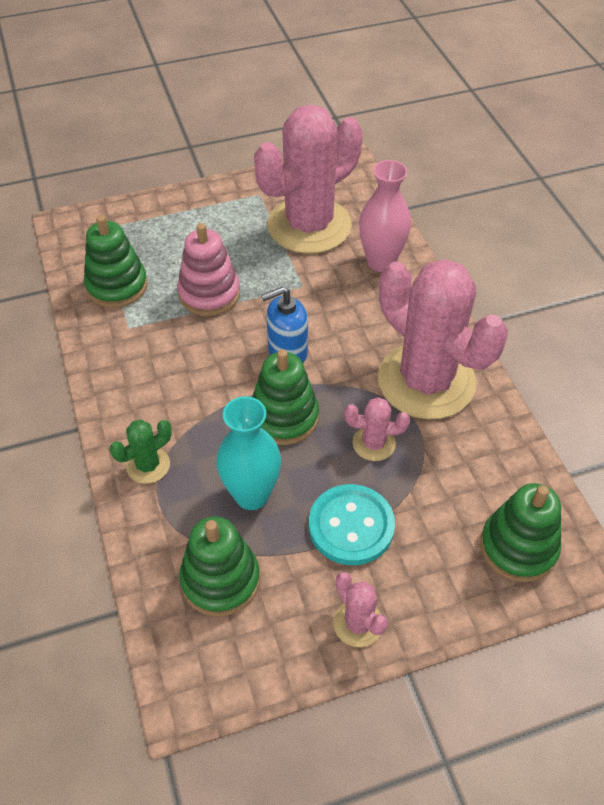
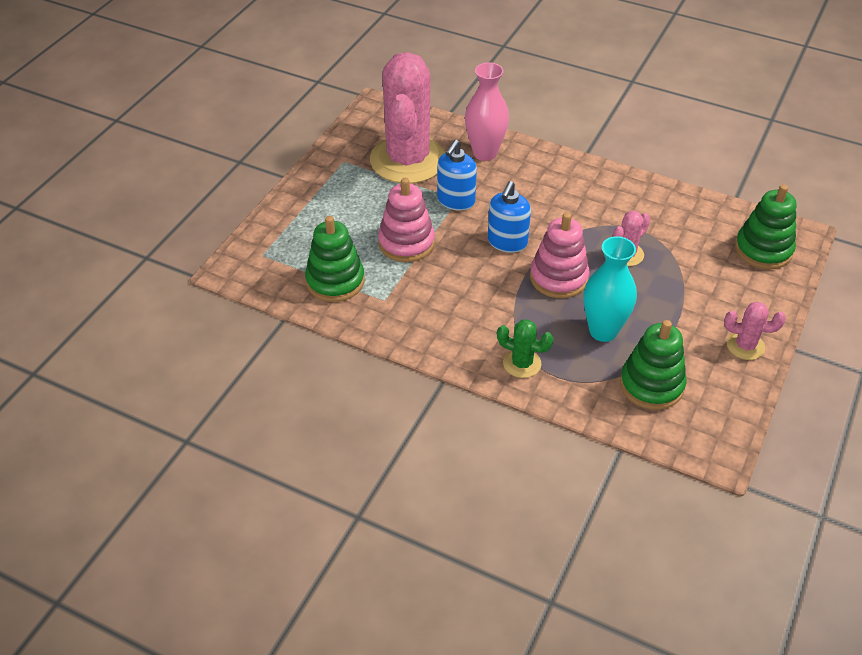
camera: 45 degrees left, 5 degrees down
(148, 465) = (522, 363): green cactus -> green cactus turned 75 degrees counterclockwise
(284, 417) = (558, 278): green stacking toy -> pink stacking toy
(297, 286) = (456, 201): none -> blue soap dispenser
(351, 526) = (675, 304): turquoise button -> none
(426, 381) = (606, 202): pink cactus -> none

